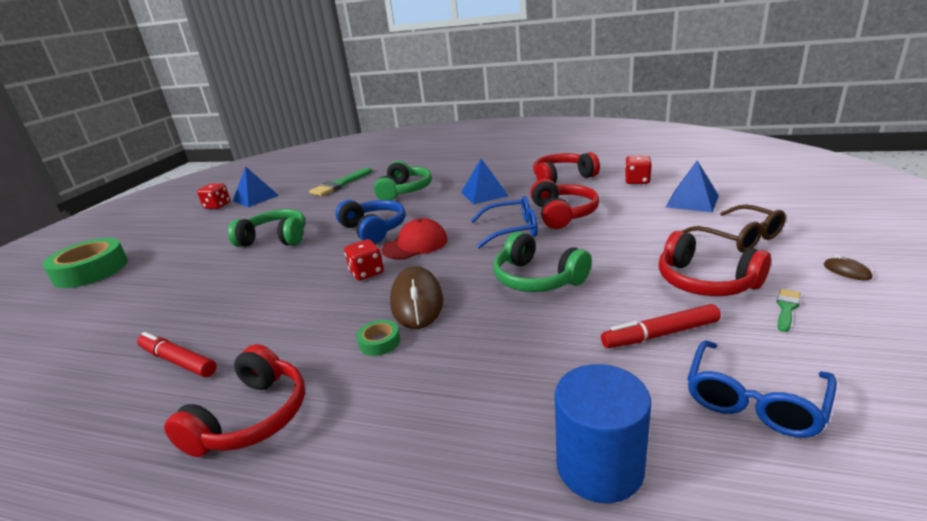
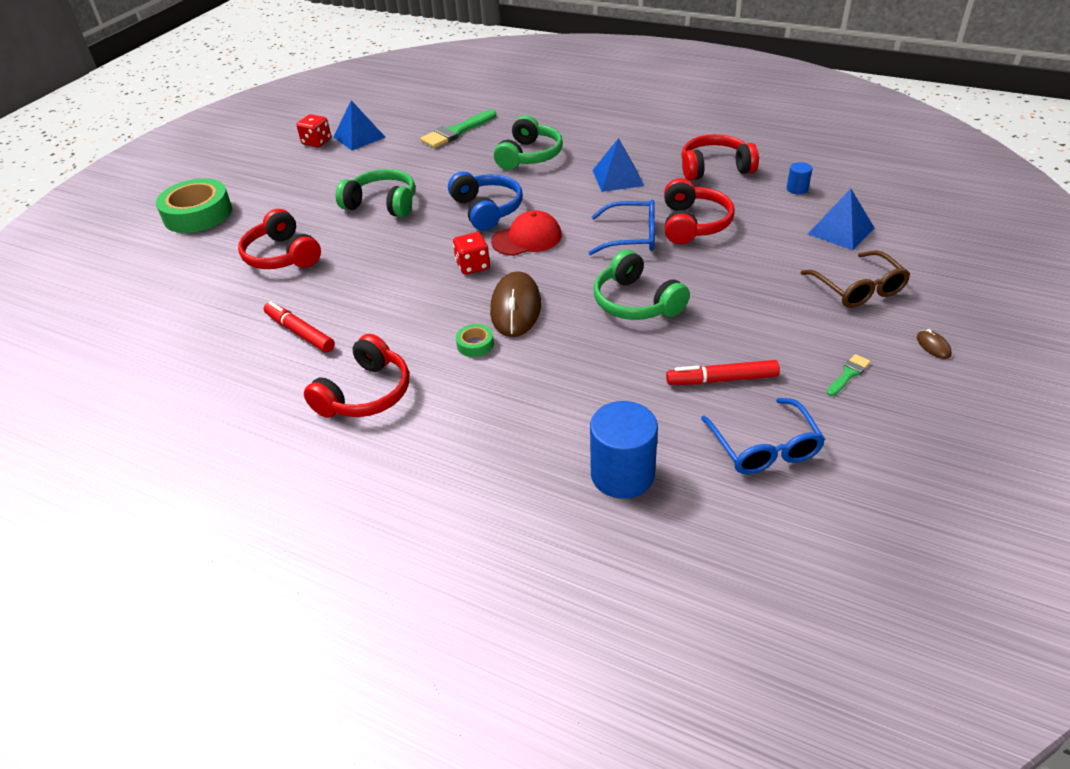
camera: 10 degrees right, 15 degrees up
(637, 181) = (797, 189): red dice -> blue cylinder
(705, 282) = (793, 334): red headphones -> red headphones (282, 255)
(753, 400) = (764, 448): blue glasses -> blue glasses turned 60 degrees counterclockwise

